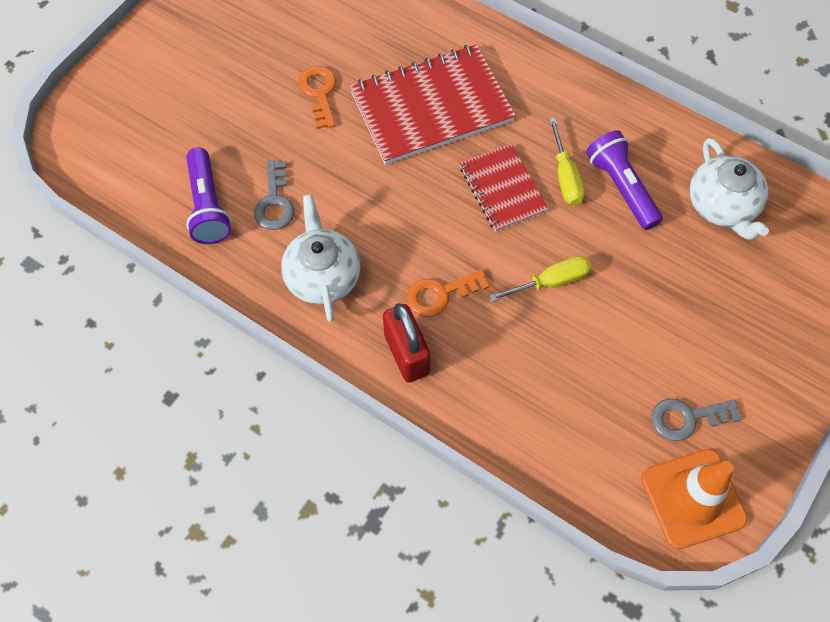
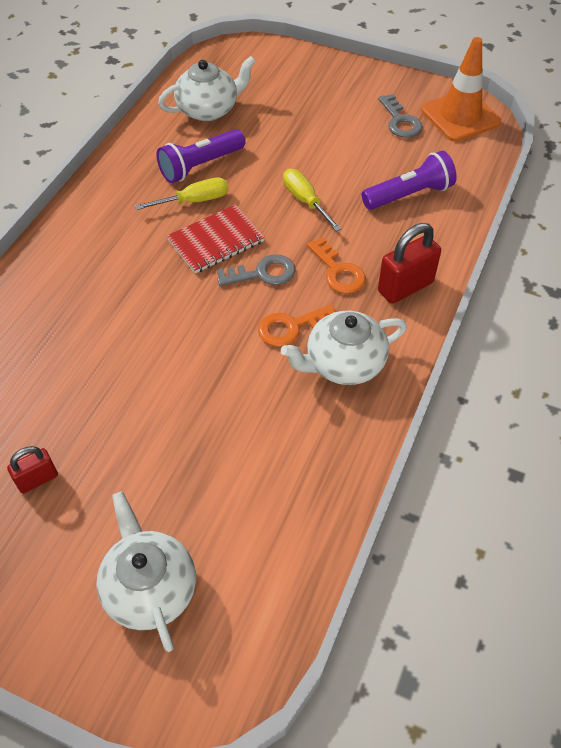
camera: 100 degrees left, 10 degrees down
(155, 109) = (150, 587): none -> white teapot
(208, 206) = (284, 488): purple flashlight -> purple flashlight (409, 194)
(266, 44) = (37, 479): none -> red padlock
(275, 202) = (265, 422): grey key -> grey key (263, 273)
(319, 93) = (111, 408): orange key -> orange key (291, 327)
(431, 107) = (123, 305): red notebook -> none

